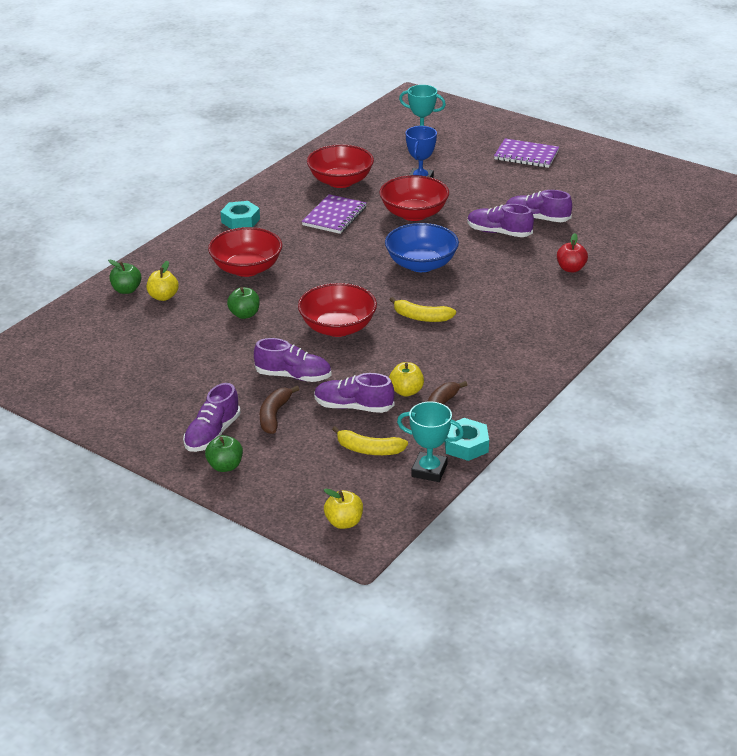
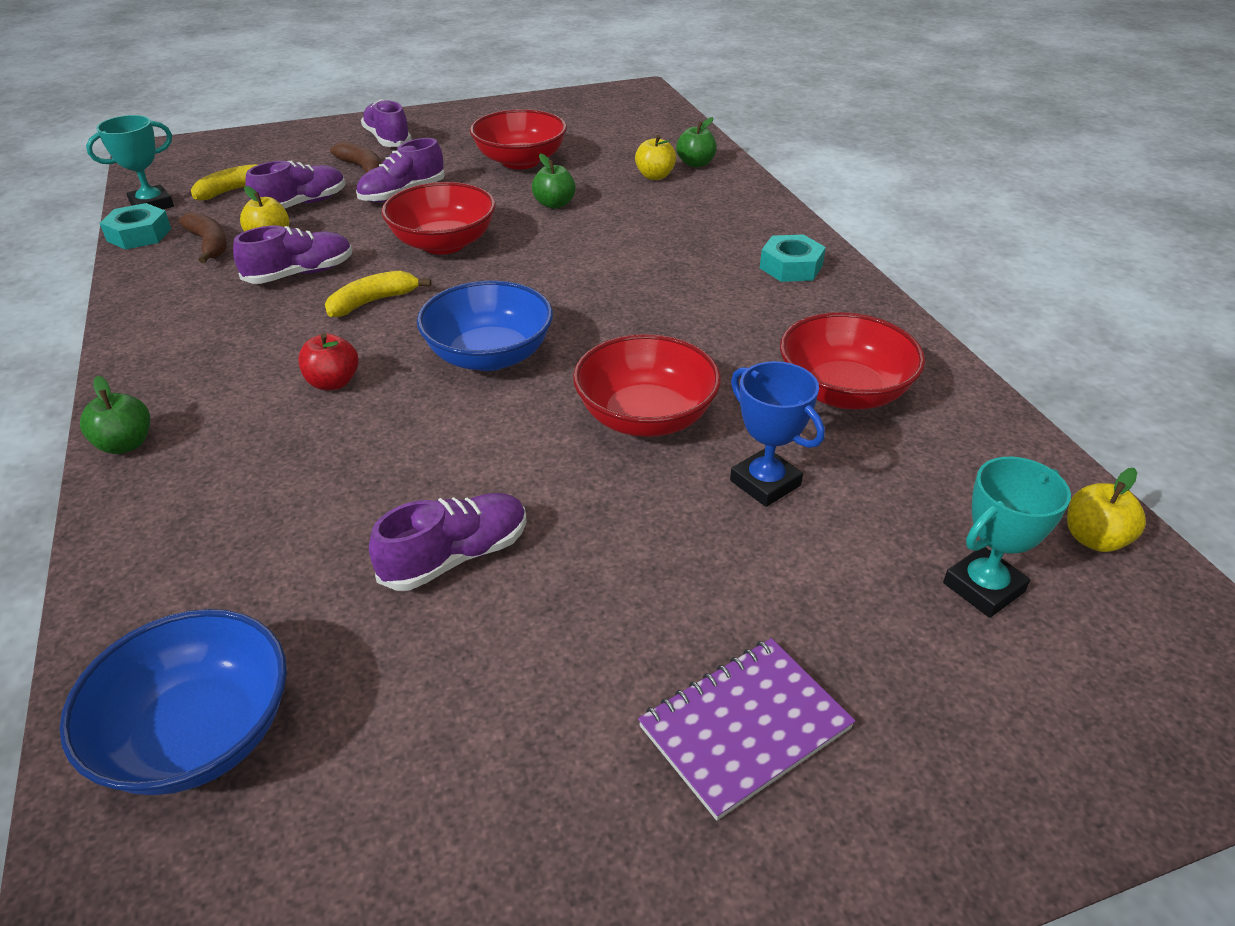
camera: 125 degrees right, 5 degrees up
(225, 466) = (338, 133): green apple -> green apple (125, 444)
(246, 269) = (654, 234): red bowl -> red bowl (520, 161)
(334, 216) = (722, 341): purple notebook -> none
(344, 522) = (182, 153): yellow apple -> yellow apple (1094, 539)
(499, 232) = (472, 478): purple shoe -> purple shoe (300, 274)
(571, 269) = (261, 496): red apple -> red apple (333, 382)
(652, 225) = (199, 734): none -> blue bowl

